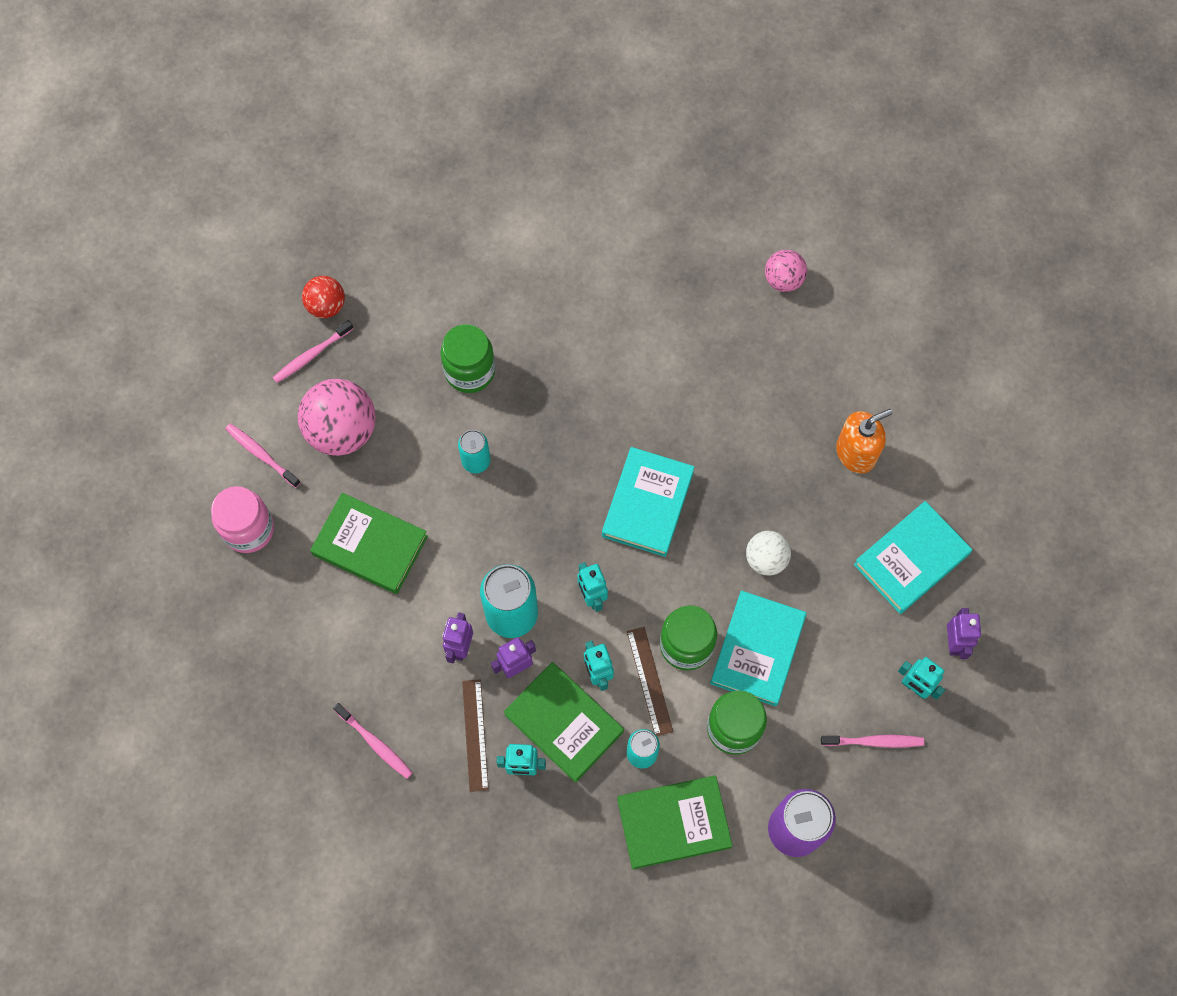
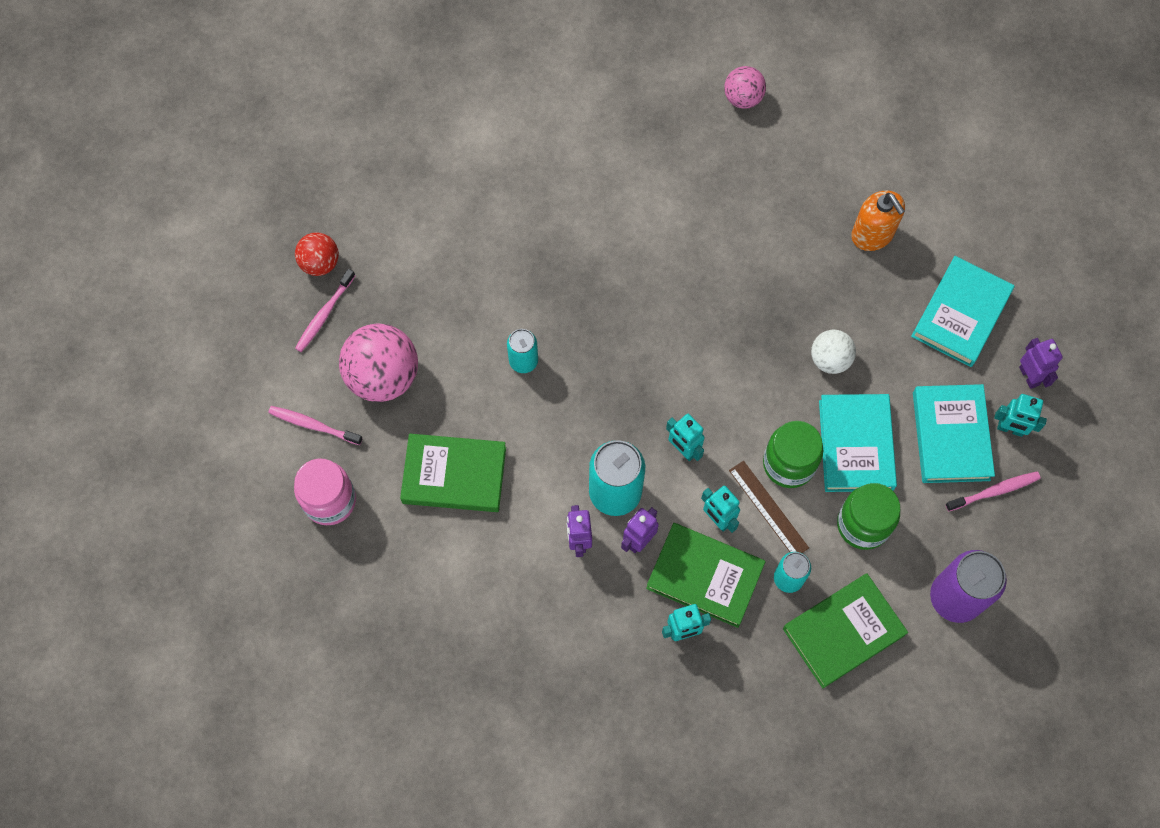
camera: 20 degrees left, 0 degrees up
(375, 743) = (534, 660): pink toothbrush -> none
(470, 371) = (483, 279): green jar -> none
(475, 735) = (626, 617): brown ruler -> none
(648, 504) = (701, 346): turquoise book -> turquoise book (951, 436)
(856, 453) = (872, 234): orange soap dispenser -> orange soap dispenser turned 105 degrees clockwise

